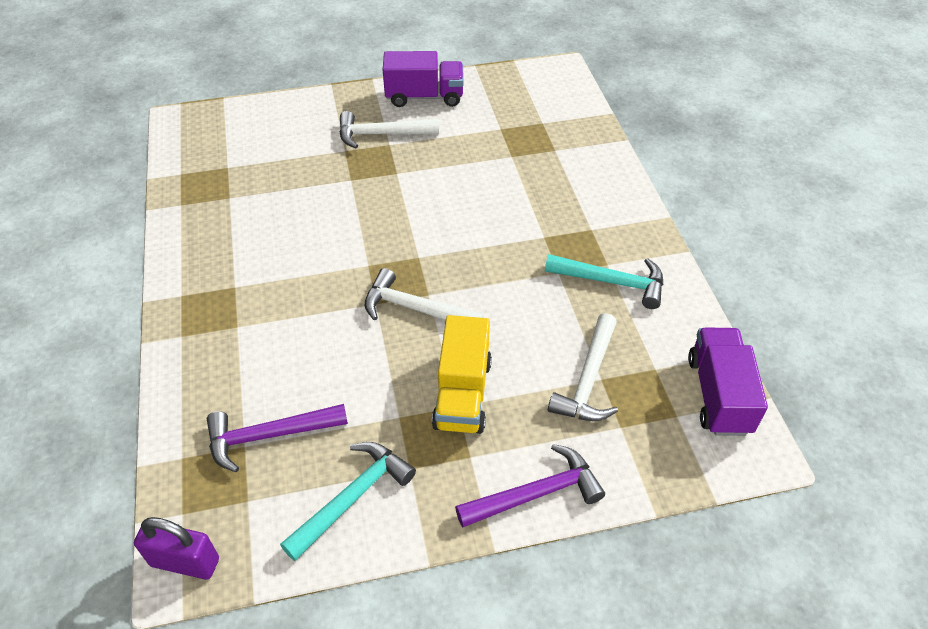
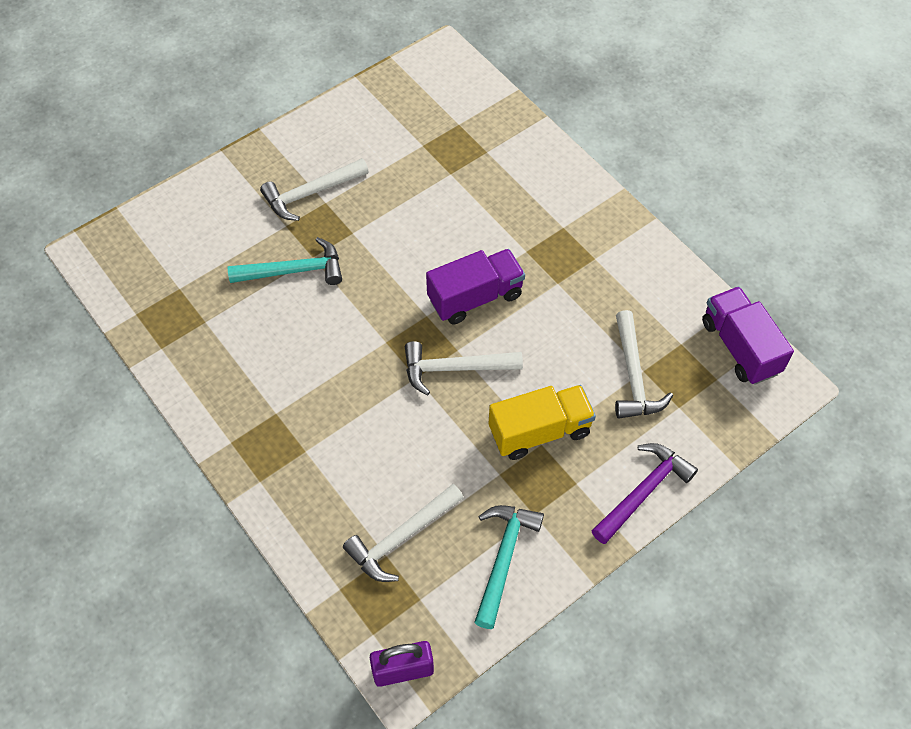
camera: 25 degrees left, 10 degrees up
(269, 436) = (401, 537): purple hammer -> white hammer
(424, 97) = (327, 133): purple truck -> purple truck (475, 297)
(462, 394) = (539, 431): yellow truck -> yellow truck turned 90 degrees counterclockwise
(612, 282) = (607, 275): turquoise hammer -> turquoise hammer (294, 271)

